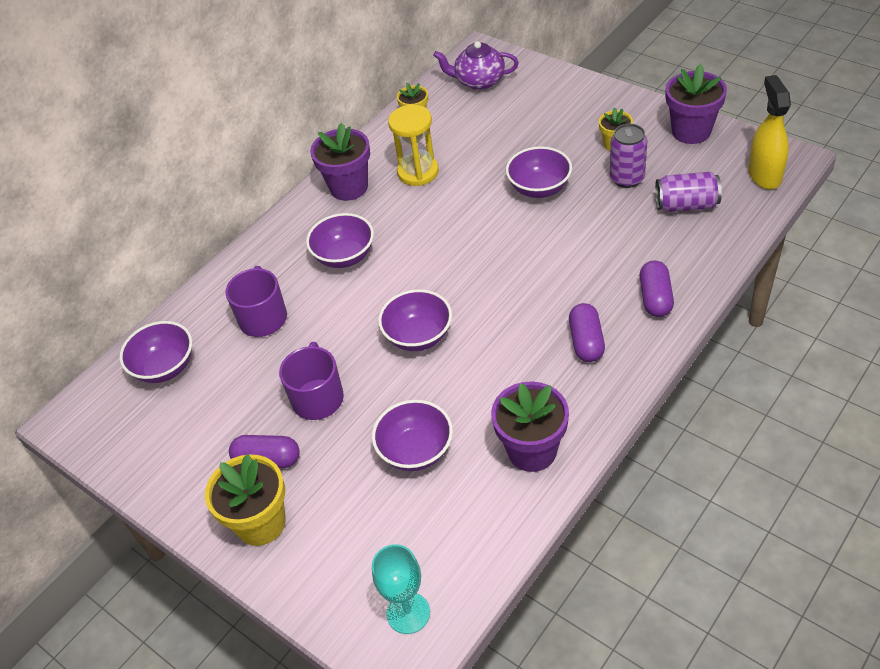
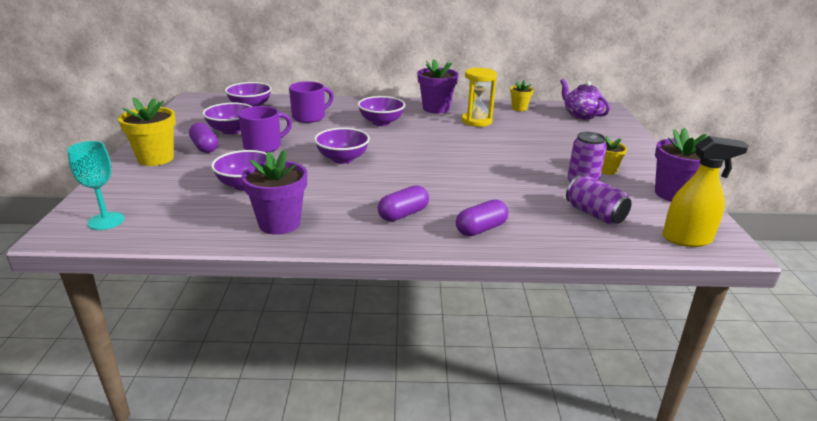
camera: 45 degrees right, 20 degrees down
(539, 188) = (522, 158): purple bowl -> purple bowl (231, 130)
(764, 175) = (687, 239): yellow spray bottle -> yellow spray bottle turned 45 degrees clockwise

